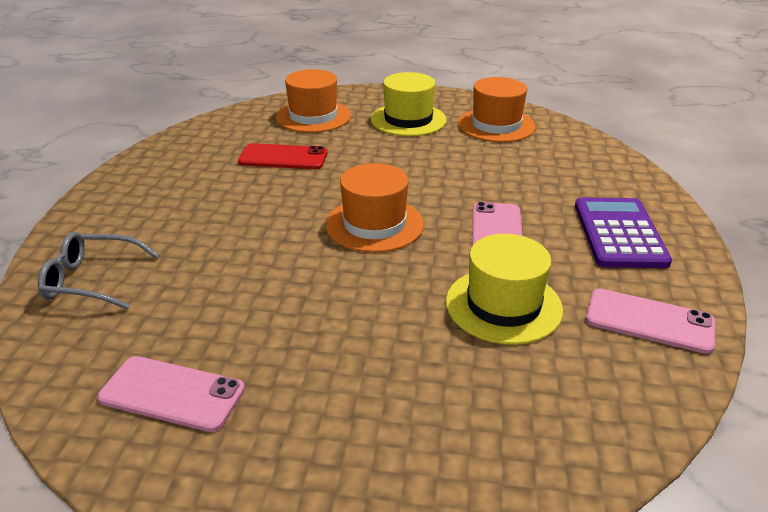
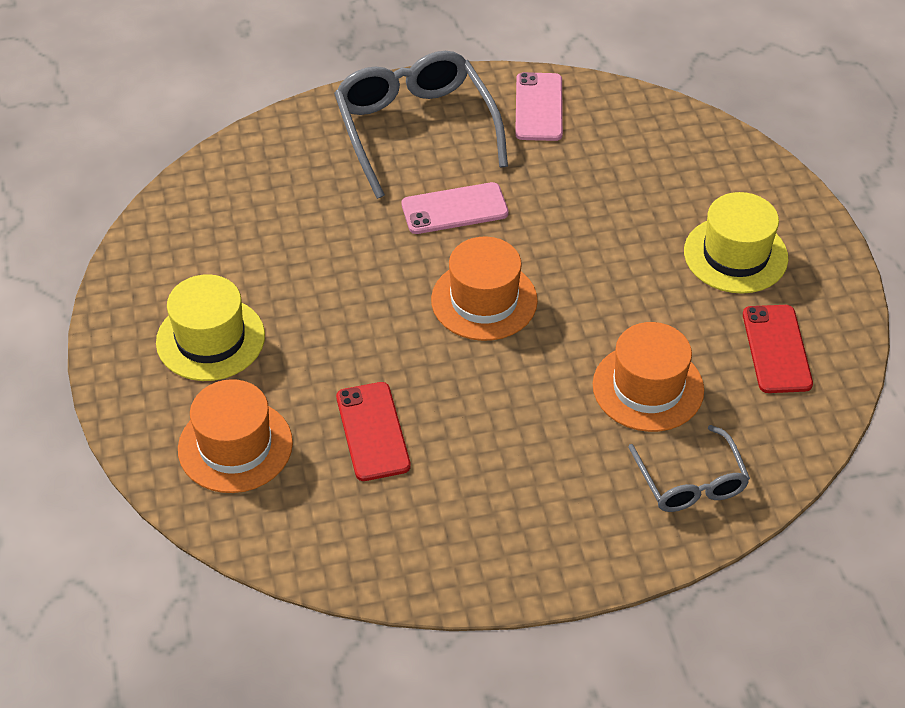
camera: 110 degrees left, 15 degrees up
(172, 394) = (776, 349): pink phone -> red phone
(496, 125) = (198, 250): orange hat -> orange hat (648, 387)
(503, 305) = (564, 187): yellow hat -> yellow hat (735, 255)
(619, 233) = (415, 129): purple calculator -> grey glasses

